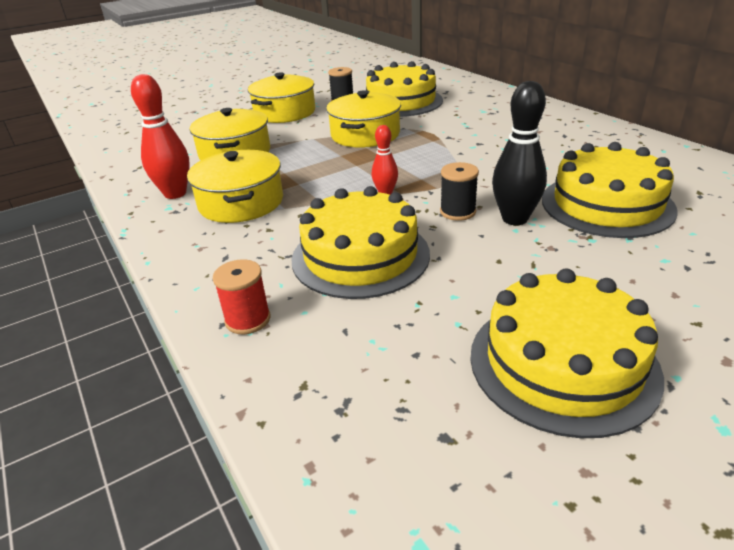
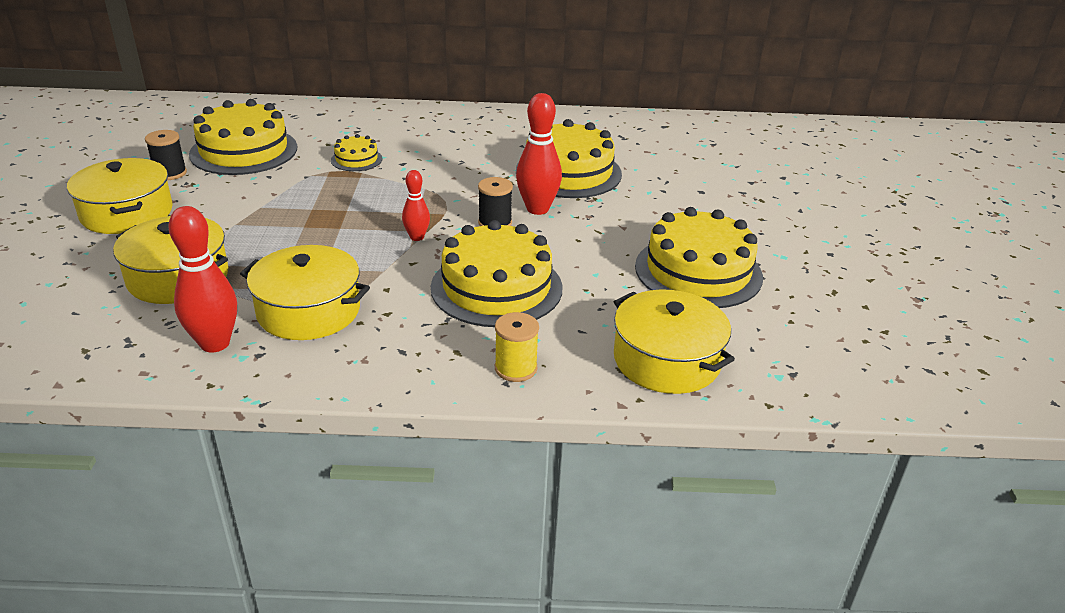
camera: 60 degrees left, 0 degrees up
(248, 319) = (515, 368): red spool -> yellow spool
(365, 135) = (283, 198): yellow pot -> yellow pot (666, 360)
(453, 129) = (356, 159): none -> yellow cake
(514, 219) = (537, 209): black bowling pin -> red bowling pin

